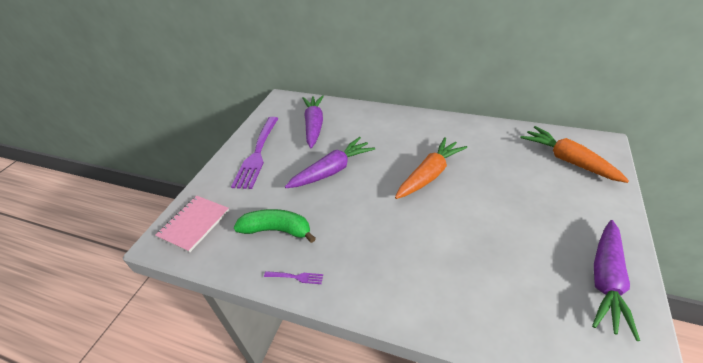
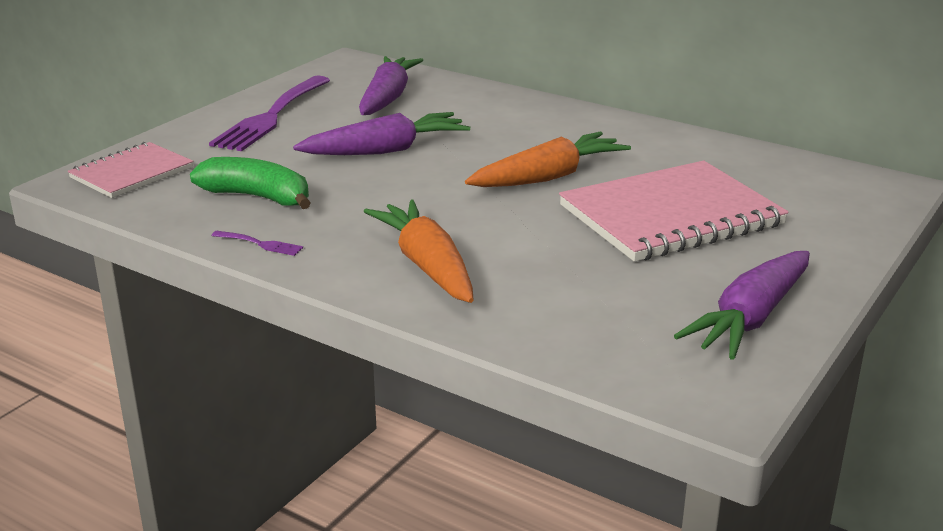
camera: 10 degrees right, 15 degrees down
(510, 194) = (670, 215): none -> pink notebook
(568, 160) = (809, 195): orange carrot -> orange carrot (427, 265)

